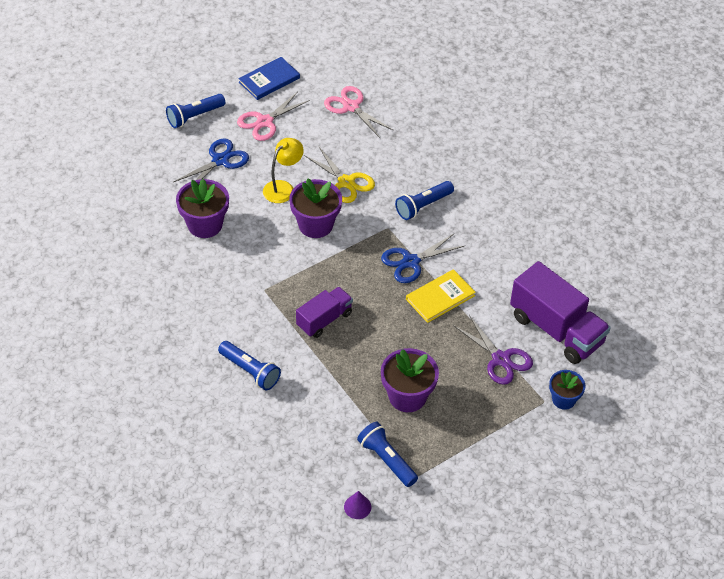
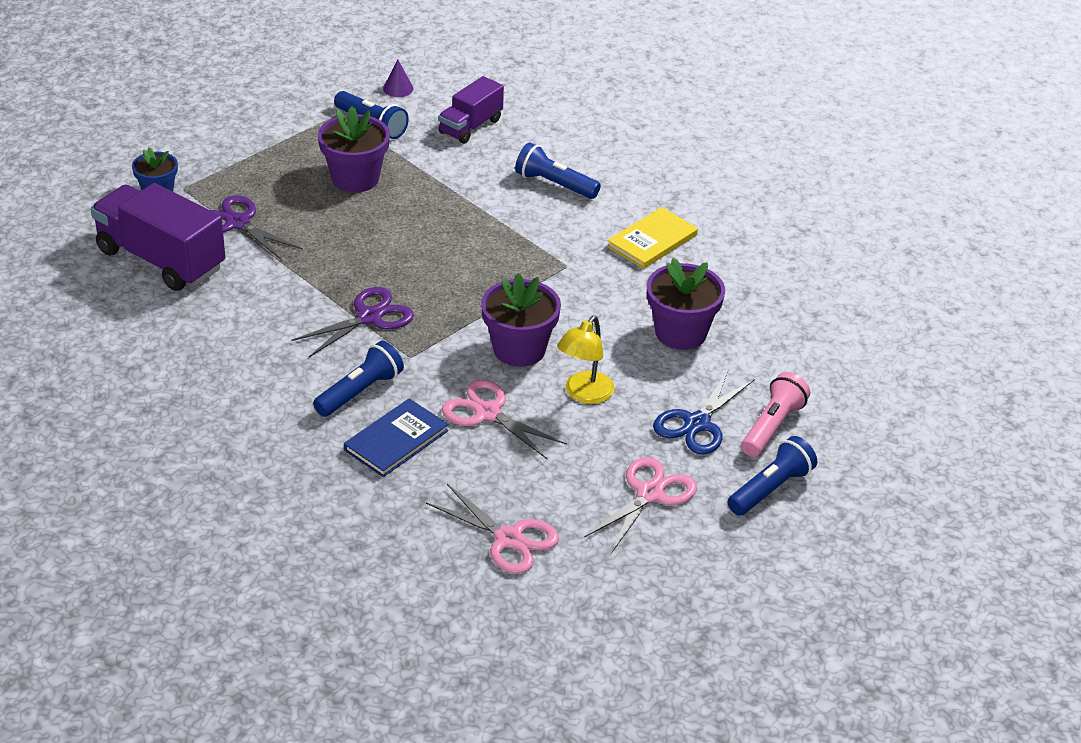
camera: 170 degrees right, 10 degrees down
(175, 153) = (772, 426): none -> pink flashlight
(269, 80) = (670, 571): blue book -> blue book (396, 440)
(324, 320) = (476, 241): purple truck -> purple truck (470, 126)
(346, 182) = (488, 413): yellow scissors -> pink scissors
(411, 262) = (369, 317): blue scissors -> purple scissors
(440, 297) = (323, 280): yellow book -> yellow book (652, 241)

